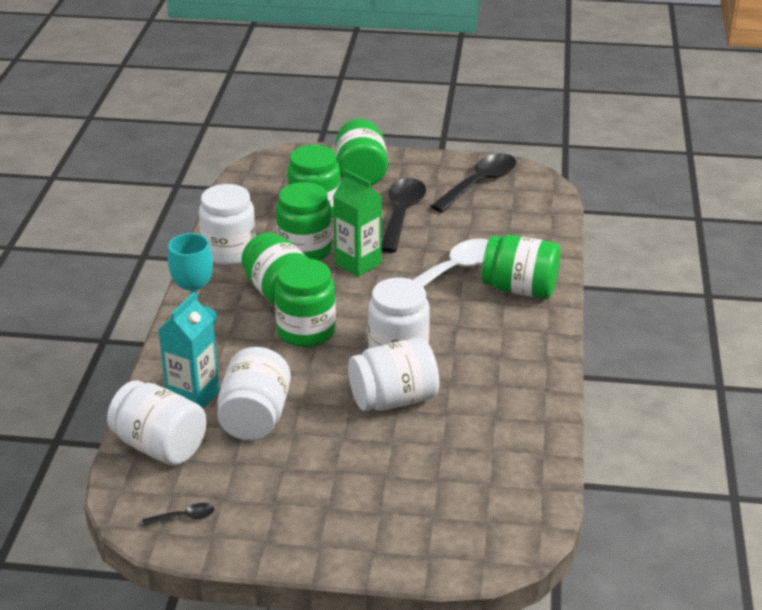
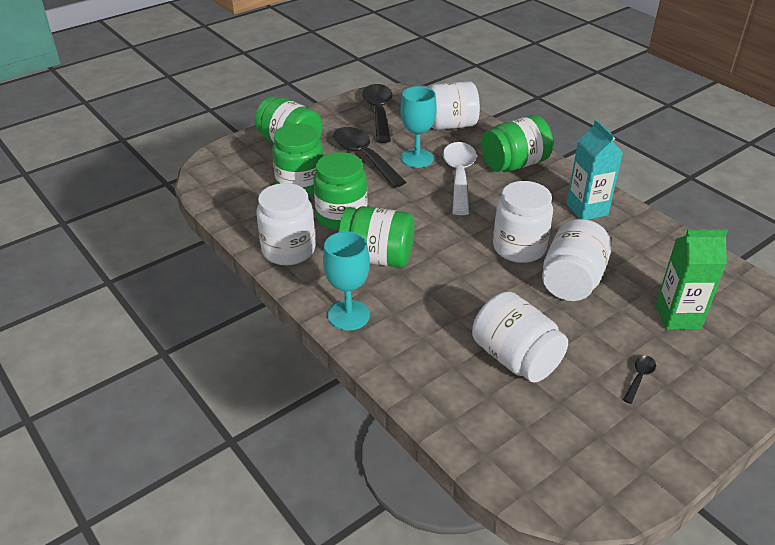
camera: 45 degrees left, 5 degrees up
(160, 446) = (492, 432): white jar -> white jar (447, 125)
(184, 517) = (602, 472): black spoon -> black spoon (639, 377)
(193, 396) = (448, 375): turquoise carton -> turquoise carton (587, 209)
(306, 331) = (440, 272): green jar -> none
(358, 264) = (393, 205): green carton -> green carton (678, 317)
(443, 238) = (417, 158): none -> turquoise goblet

